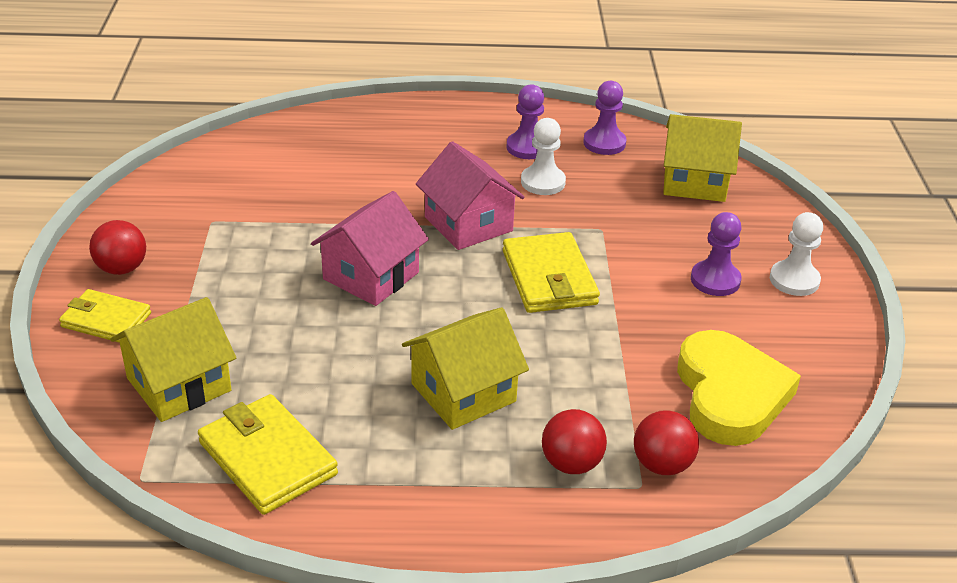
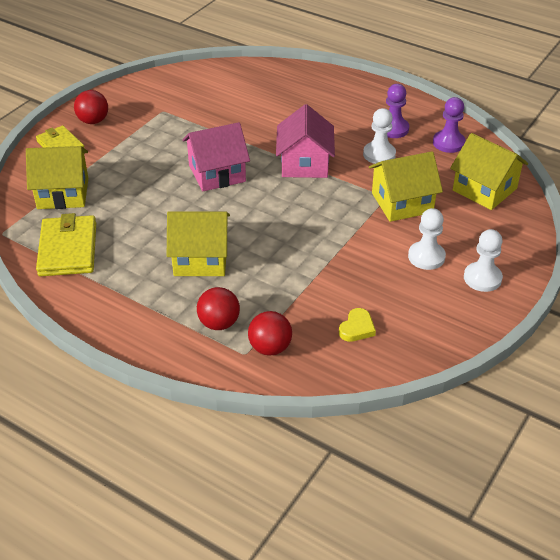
camera: 35 degrees right, 5 degrees up
(549, 278) = (319, 214): yellow wallet -> none
(626, 229) = (402, 202): none -> yellow house
(715, 280) = (426, 257): purple pawn -> white pawn
(730, 394) = (357, 328): yellow heart -> yellow heart, size x0.42

